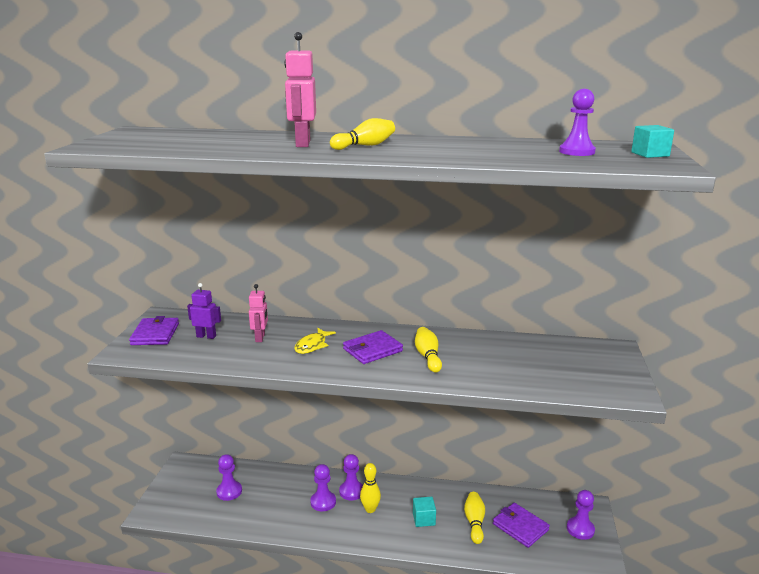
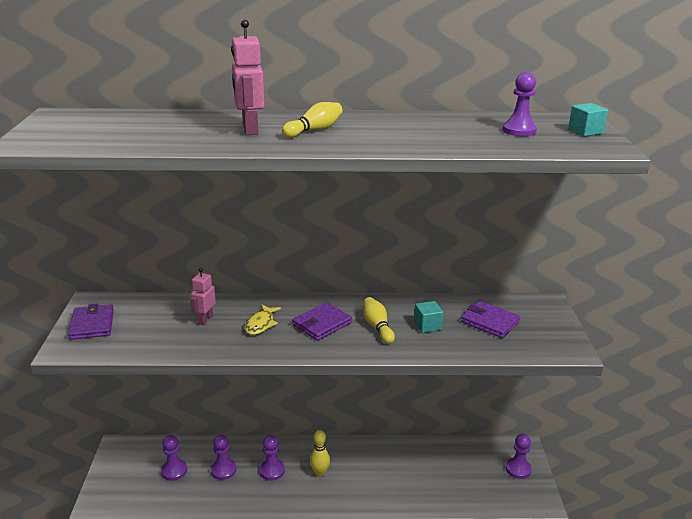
camera: 10 degrees left, 5 degrees up
(206, 336) = (148, 322): purple robot -> none
(260, 338) = (205, 319): pink robot -> pink robot turned 150 degrees counterclockwise
(351, 491) = (298, 457): purple pawn -> purple pawn (223, 470)
(424, 519) = (373, 476): turquoise cube -> turquoise cube (427, 325)
(474, 522) = (421, 474): yellow bowling pin -> none
(520, 527) = (464, 473): purple wallet -> purple wallet (490, 322)

